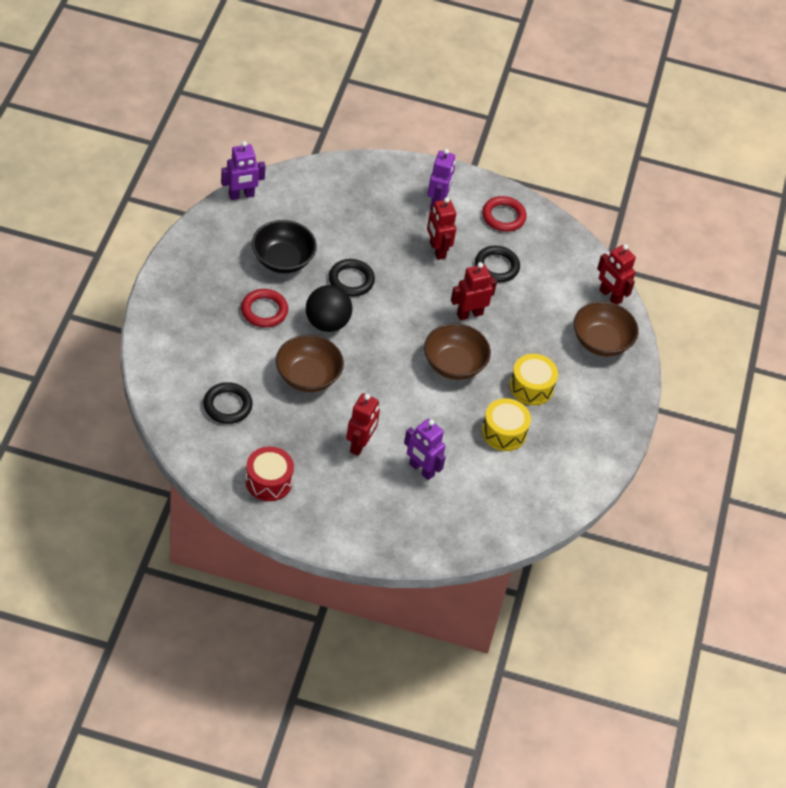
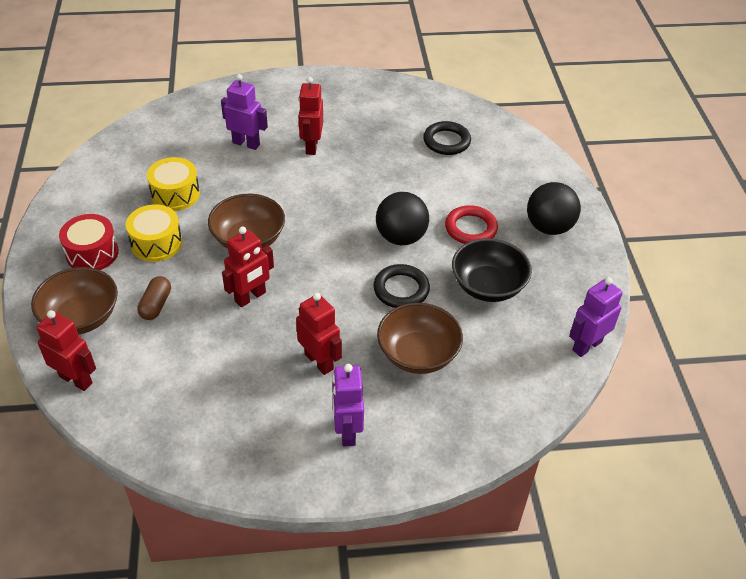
camera: 165 degrees right, 5 degrees down
(198, 289) = (549, 227): none -> black ball
(268, 481) = (375, 101): red drum -> red drum (92, 253)
(308, 376) = (390, 184): brown bowl -> brown bowl (418, 354)
(496, 266) = (236, 367): black ring -> none
(503, 216) = (249, 444): red ring -> none
(543, 332) = (156, 305): none -> brown capsule

